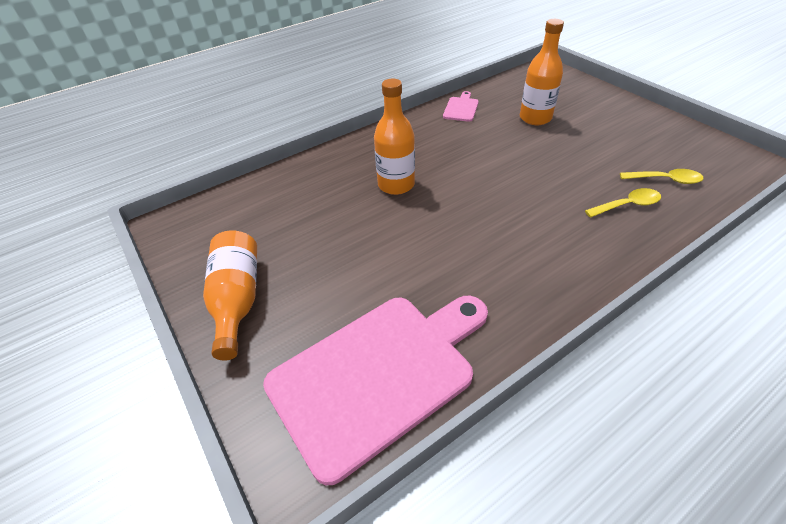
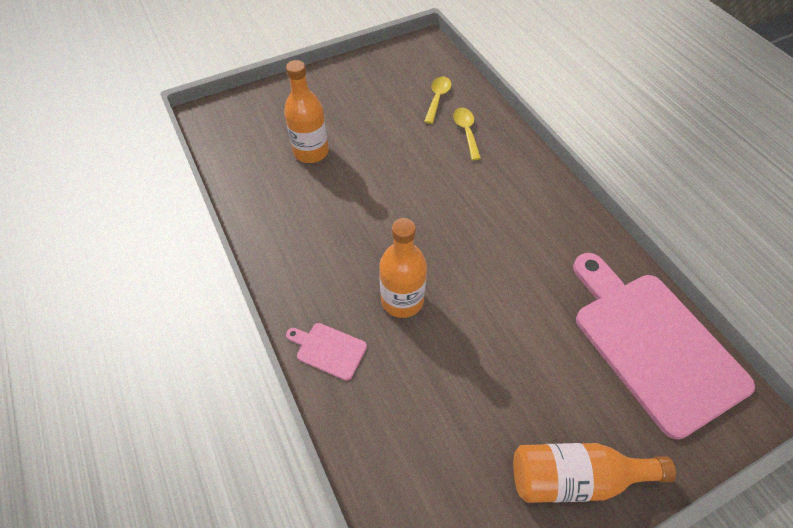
camera: 85 degrees left, 10 degrees up
(461, 108) = (263, 211): pink cutting board -> pink cutting board (328, 350)

